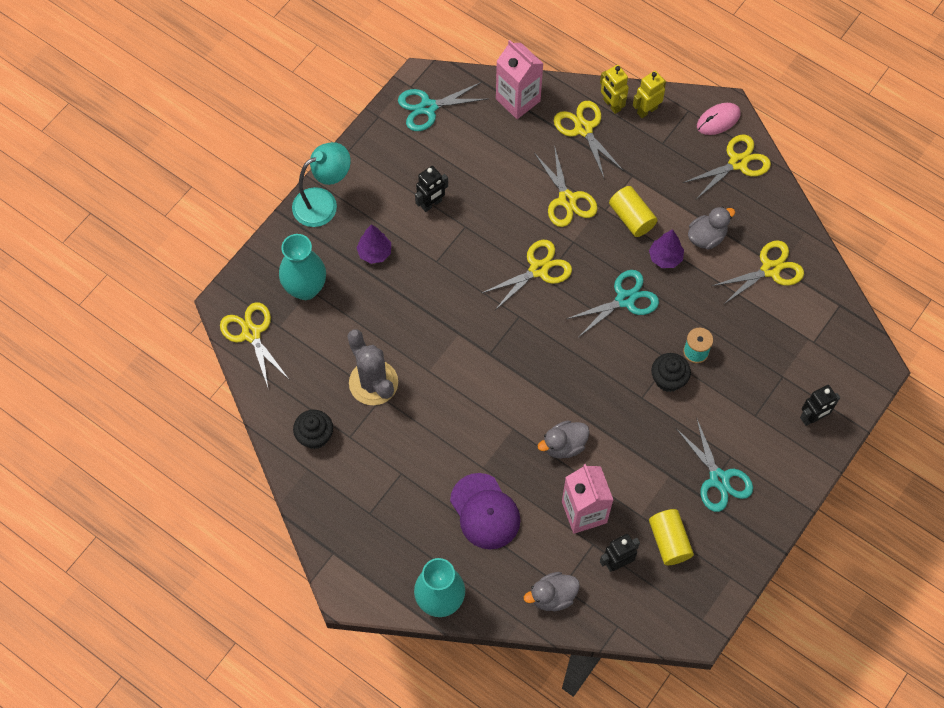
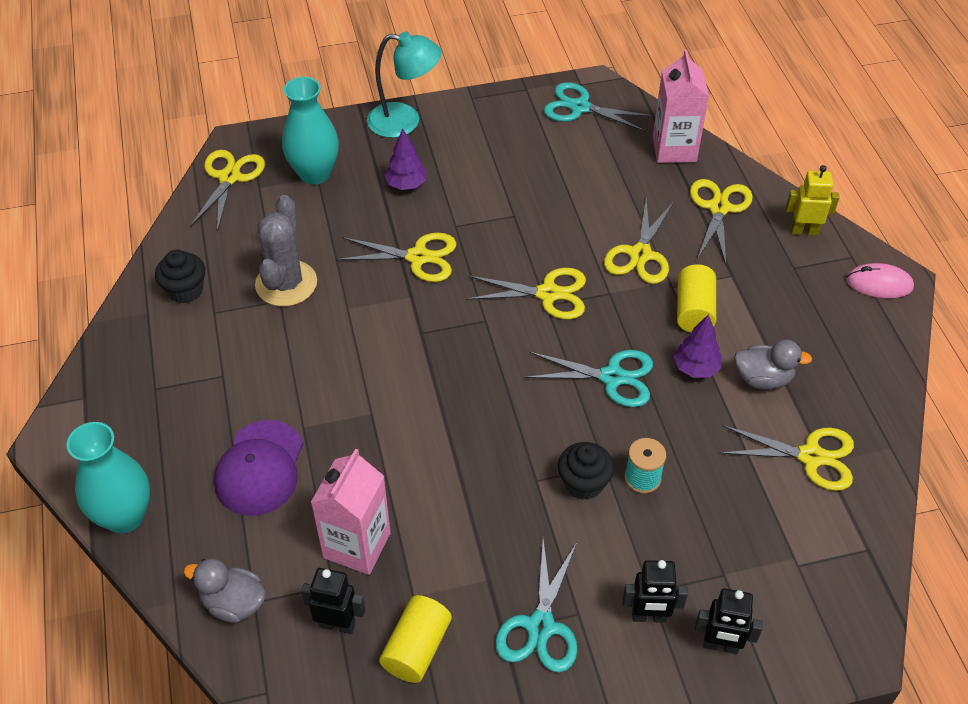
camera: 40 degrees right, 15 degrees down
(431, 204) = (501, 179): black robot -> black robot (649, 616)
(564, 445) = (405, 466): grey duck -> none
(611, 105) = (769, 205): yellow robot -> none
(738, 163) = (866, 334): yellow scissors -> yellow scissors (418, 257)

